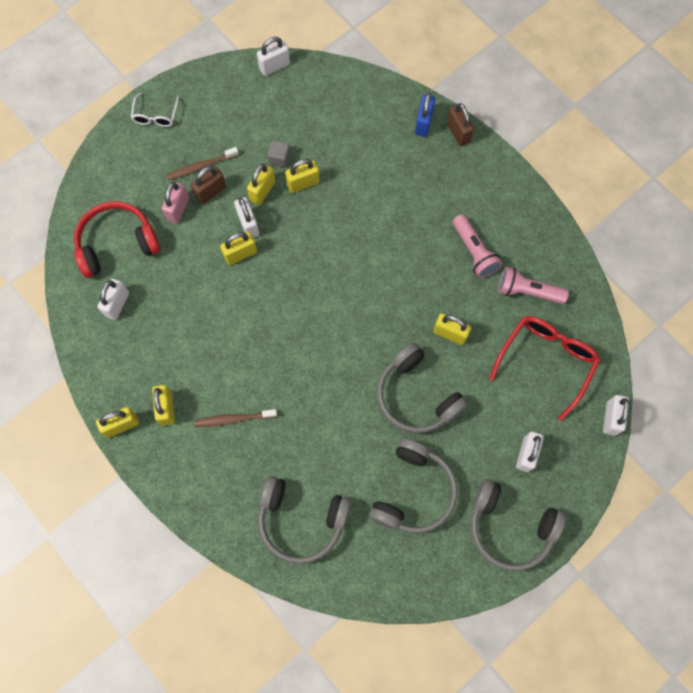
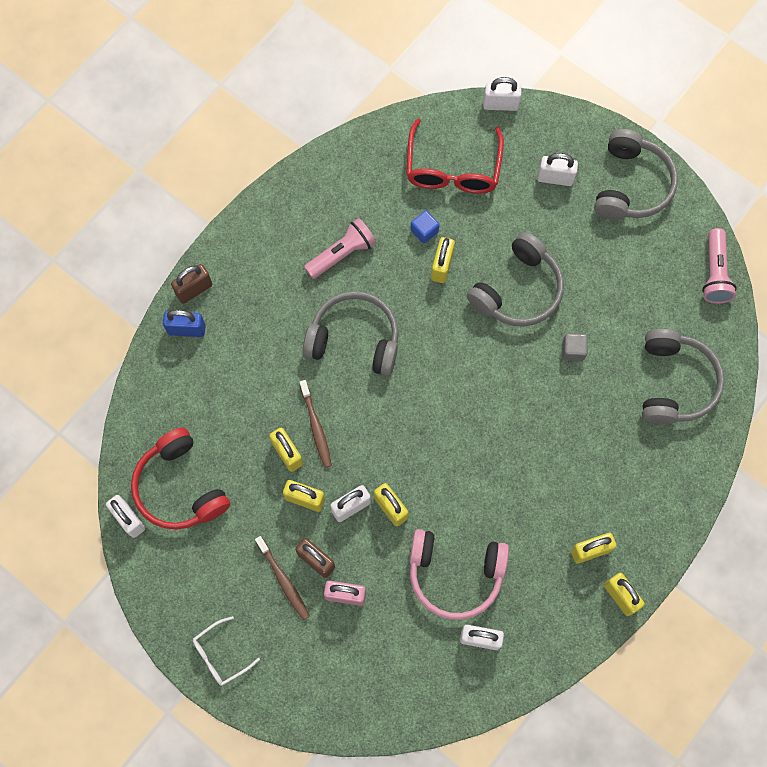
camera: 100 degrees left, 0 degrees up
(117, 244) = (403, 659): red headphones -> red headphones (180, 487)
(155, 116) = (220, 655): white glasses -> white glasses turned 150 degrees clockwise
(174, 294) = (455, 574): none -> pink headphones
(234, 419) = (585, 474): brown toothbrush -> brown toothbrush (316, 427)
(279, 158) = (258, 487): grey cube -> grey cube (573, 350)
(413, 492) = (618, 279): grey headphones -> grey headphones (354, 339)
(486, 324) = (424, 231): none -> blue cube
(527, 291) = (378, 195): pink flashlight -> pink flashlight (714, 273)
(546, 361) = (453, 169): red glasses -> red glasses turned 105 degrees counterclockwise

